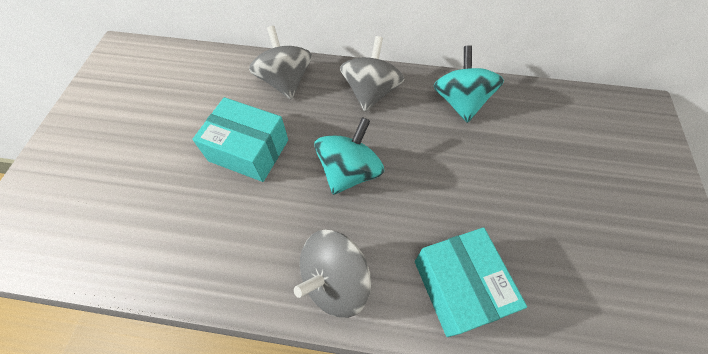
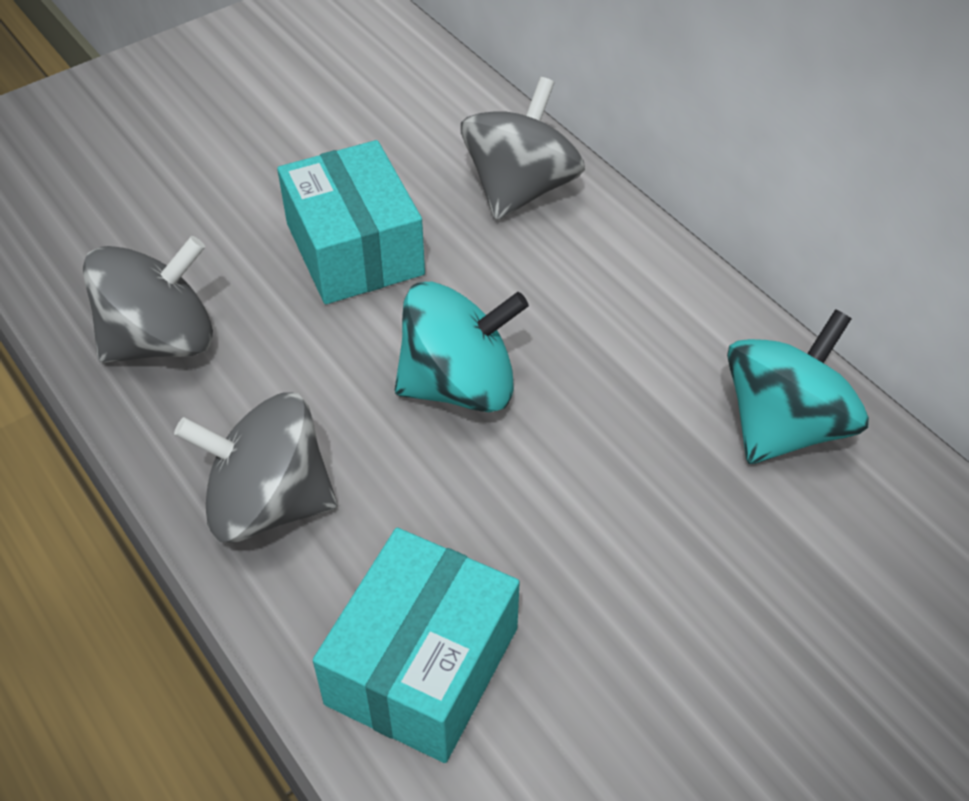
camera: 45 degrees right, 10 degrees down
(370, 92) = (638, 298): grey spinning top -> grey spinning top (161, 340)

